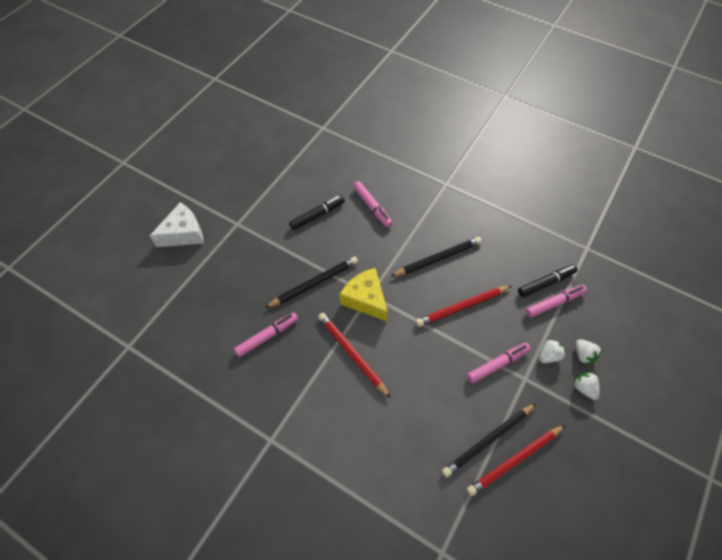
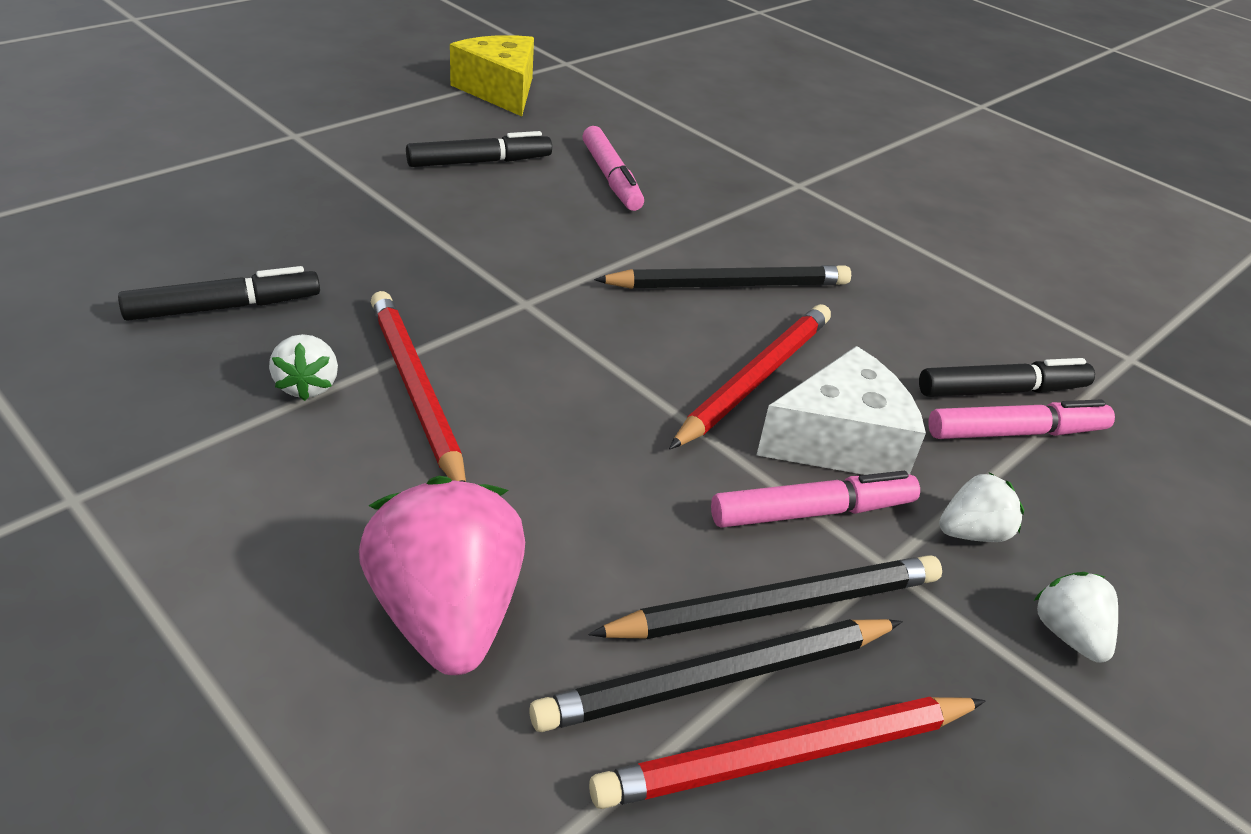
camera: 10 degrees right, 20 degrees down
(183, 233) = (169, 122): white cheese -> white cheese (840, 441)
(267, 336) = (224, 307): pink marker -> black marker
(314, 283) = (403, 253): black pencil -> black pencil (778, 606)
(365, 299) = (511, 307): yellow cheese -> yellow cheese (500, 91)
(404, 444) = (447, 614): none -> pink strawberry
(462, 307) = (755, 379): red pencil -> red pencil turned 135 degrees clockwise
(583, 355) = (1080, 558): white strawberry -> white strawberry (307, 386)

